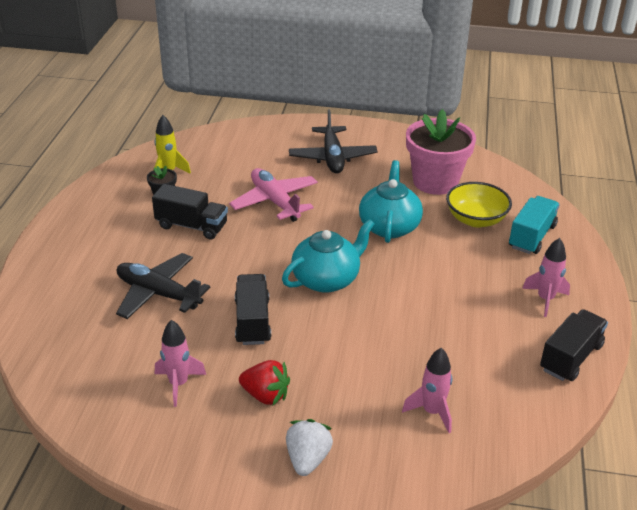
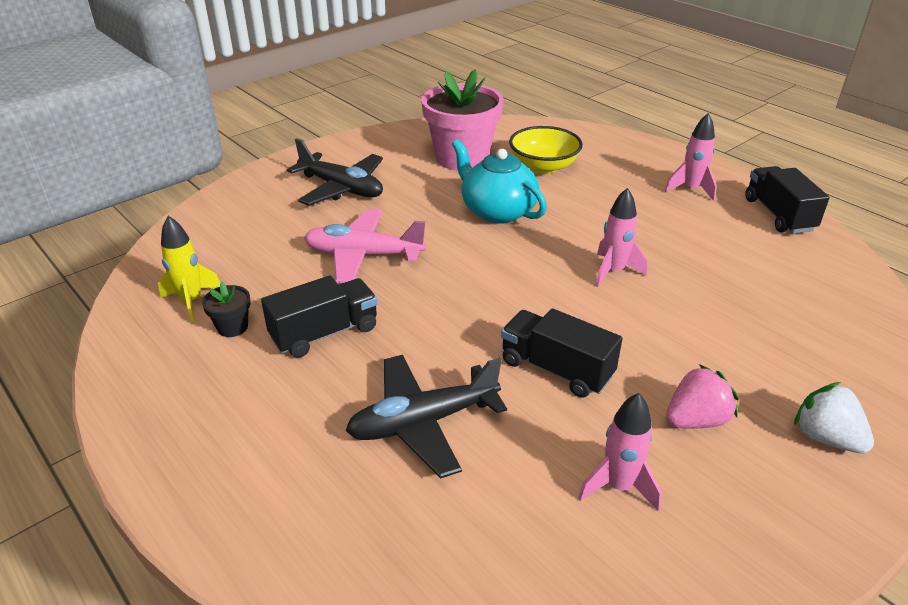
camera: 50 degrees left, 0 degrees up
(265, 395) = (696, 420): red strawberry -> pink strawberry
(326, 279) = (538, 285): turquoise teapot -> none
(432, 412) = (802, 319): pink rocket -> pink rocket (613, 271)
(531, 236) = (599, 155): turquoise truck -> none

